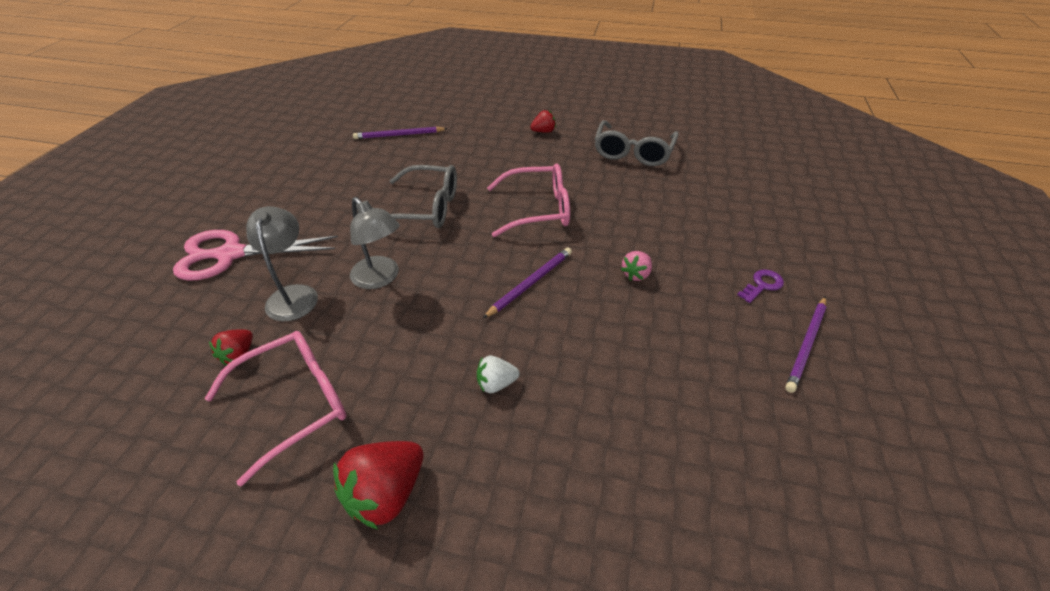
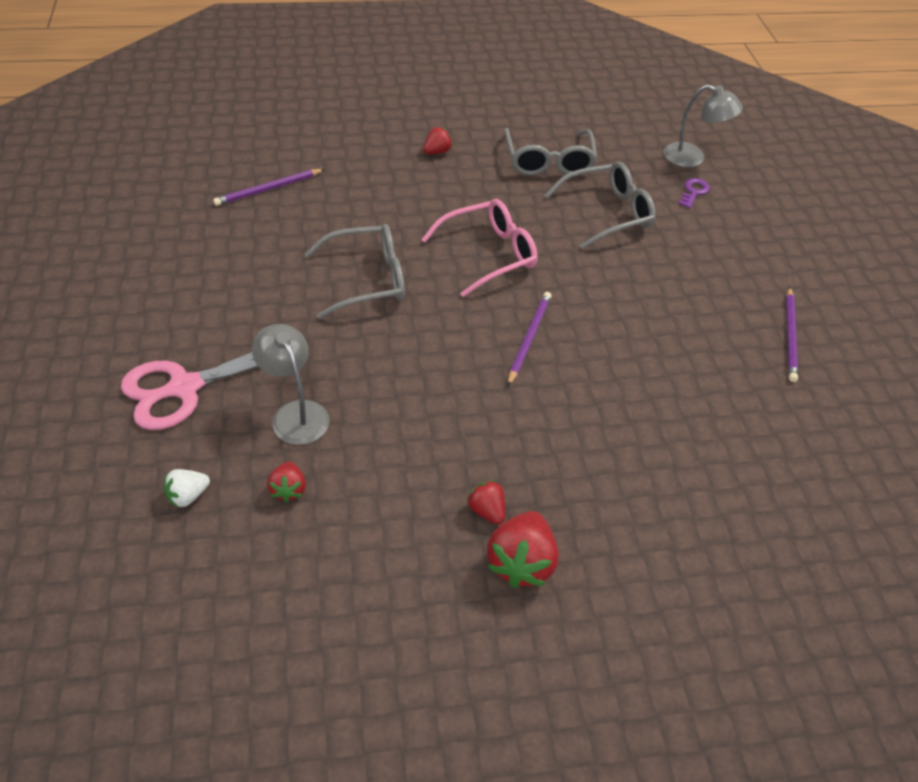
camera: 25 degrees left, 5 degrees up
(294, 403) = (383, 516): pink glasses -> none
(380, 278) = (375, 372): grey lamp -> grey lamp (692, 158)
(389, 428) = (487, 510): none -> red strawberry
(496, 384) = (555, 444): white strawberry -> white strawberry (188, 496)
(636, 274) = (621, 305): pink strawberry -> none
(664, 198) = (607, 213): none -> grey glasses
(762, 285) = (734, 288): purple key -> purple key (693, 192)

